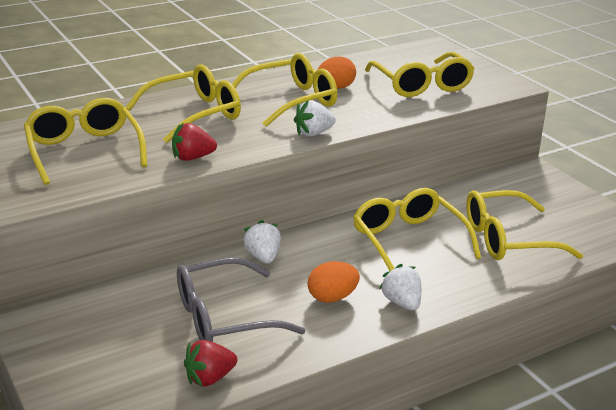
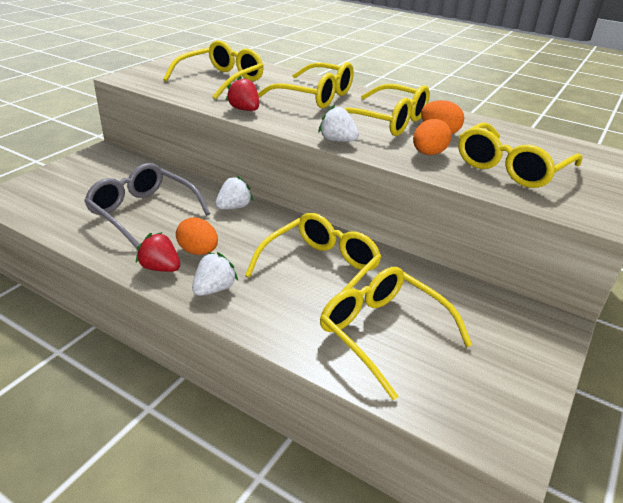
camera: 60 degrees right, 5 degrees up
(210, 378) = (66, 226): red strawberry -> red strawberry (160, 268)
(372, 105) = (428, 153): none -> orange egg

